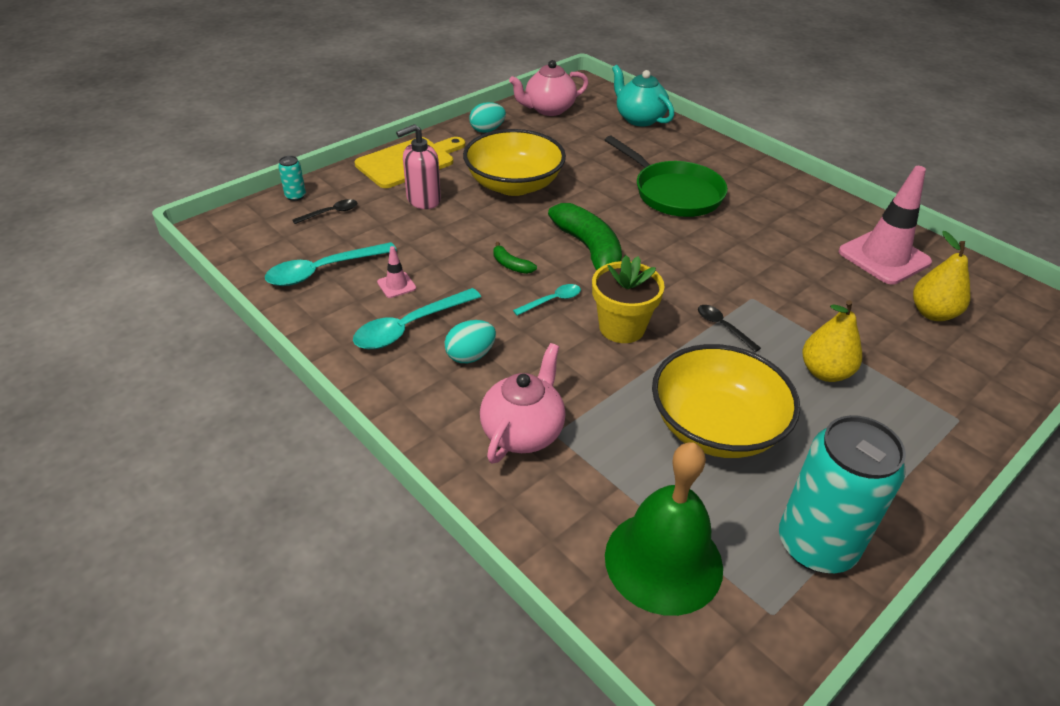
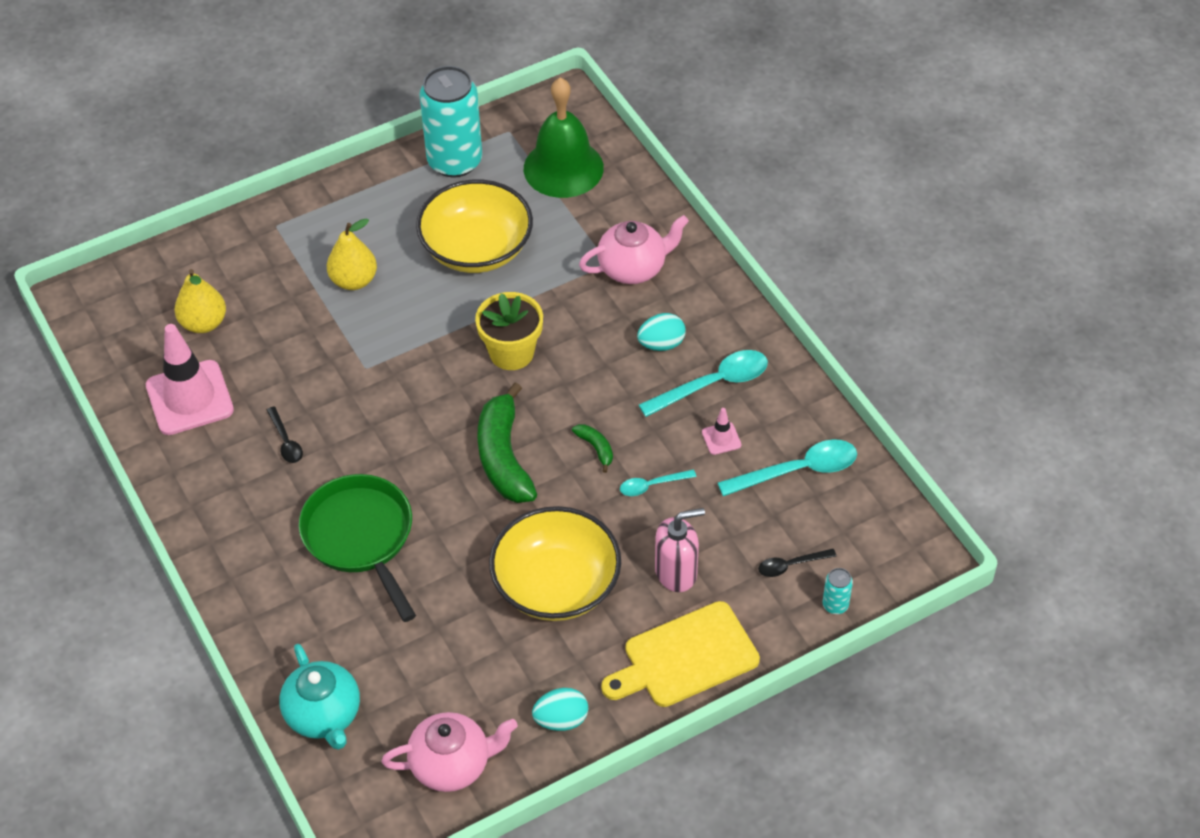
camera: 165 degrees left, 10 degrees up
(523, 432) = (633, 268): pink teapot -> pink teapot turned 150 degrees counterclockwise
(552, 301) = (567, 394): turquoise spoon -> turquoise spoon (652, 485)
(723, 327) = (415, 339): black spoon -> black spoon (285, 441)

